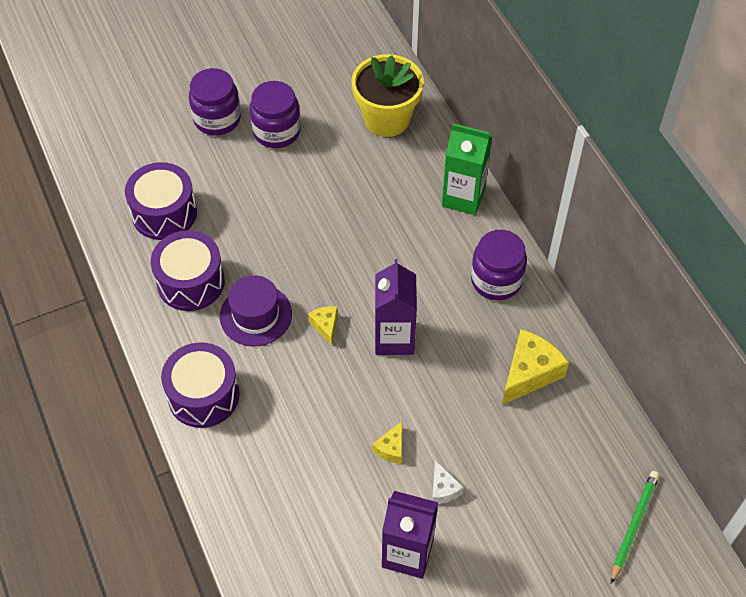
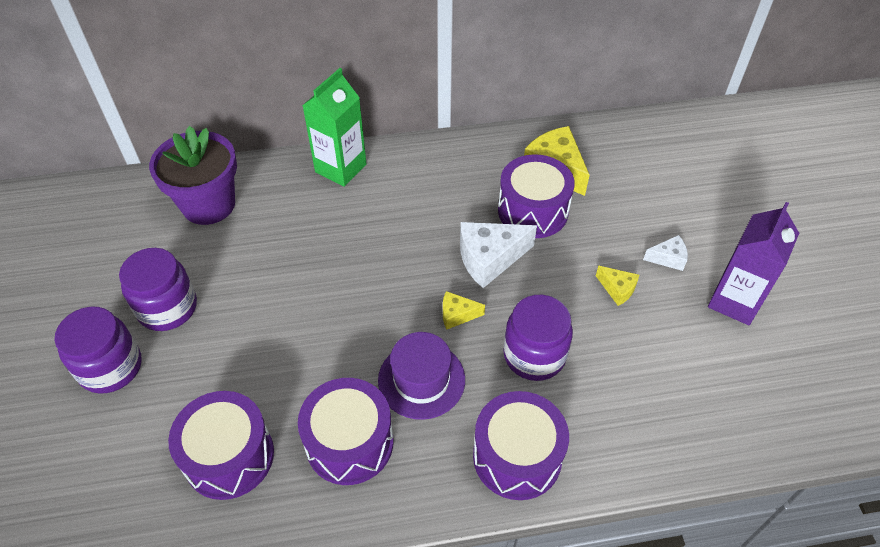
camera: 75 degrees left, 5 degrees down
(387, 119) = (208, 205): yellow flower pot -> purple flower pot
(394, 338) = (489, 259): purple carton -> white cheese
(465, 362) = (533, 211): none -> purple drum
(496, 280) = (447, 167): purple jar -> purple jar (534, 355)
(633, 525) = (715, 141): green pencil -> none

